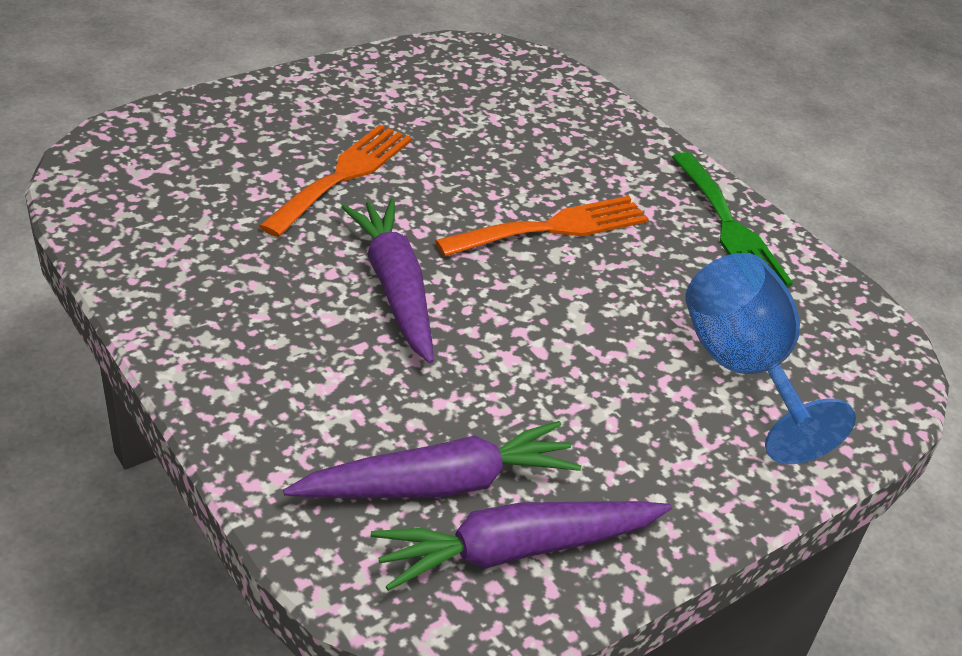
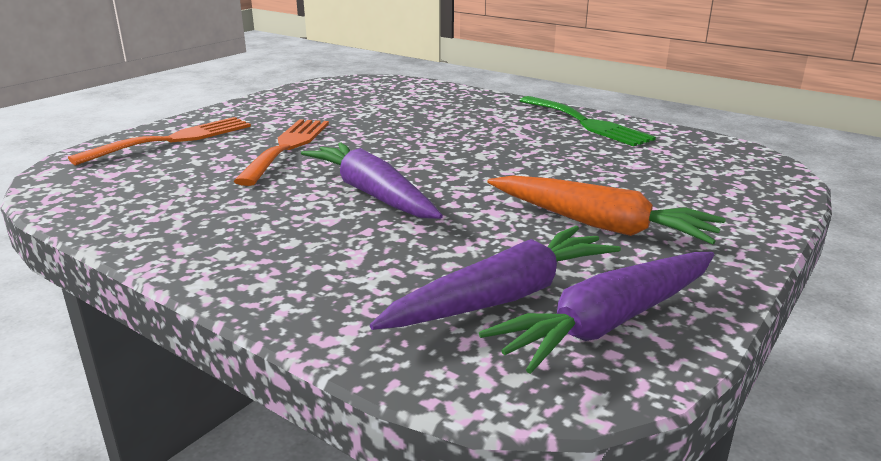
camera: 15 degrees left, 15 degrees down
(552, 228) = (467, 144): orange fork -> orange fork (173, 140)
(608, 415) = (600, 225): none -> orange carrot
(744, 371) = (671, 183): blue goblet -> none

